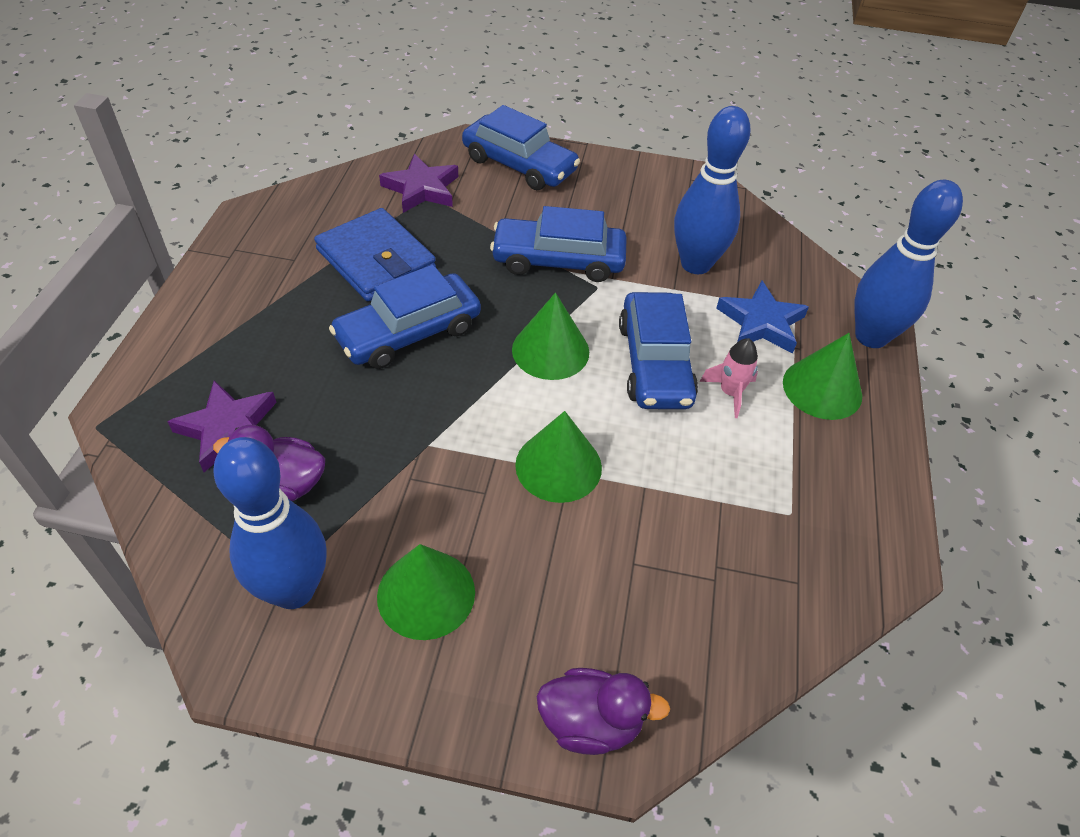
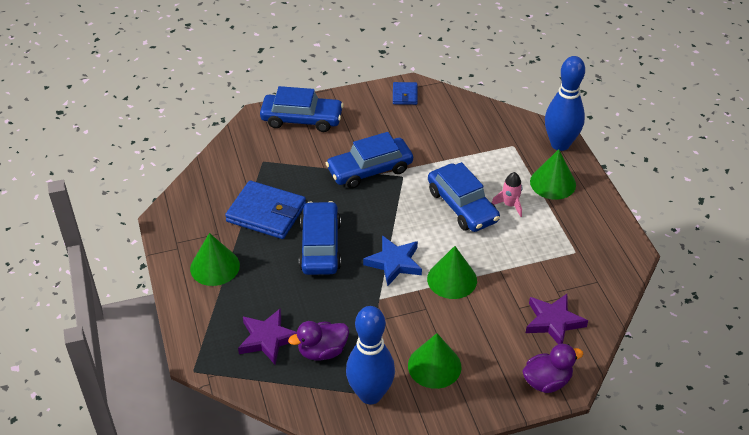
camera: 25 degrees left, 5 degrees down
(408, 332) = (320, 246): blue car -> blue car turned 150 degrees clockwise
(422, 189) = (256, 158): purple star -> purple star (553, 322)
(550, 350) = (404, 222): green cone -> green cone (215, 266)
(680, 186) = (405, 95): none -> blue wallet
(695, 264) = (445, 140): blue bowling pin -> none
(761, 322) = (501, 160): blue star -> blue star (394, 263)

